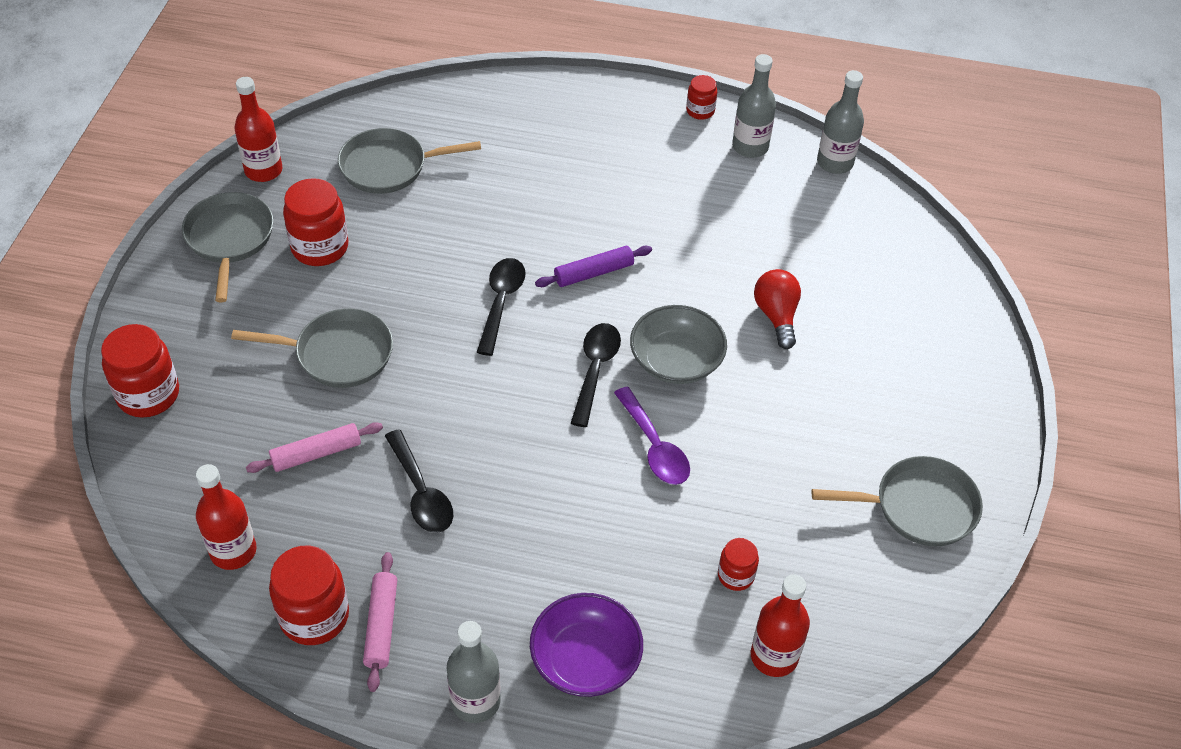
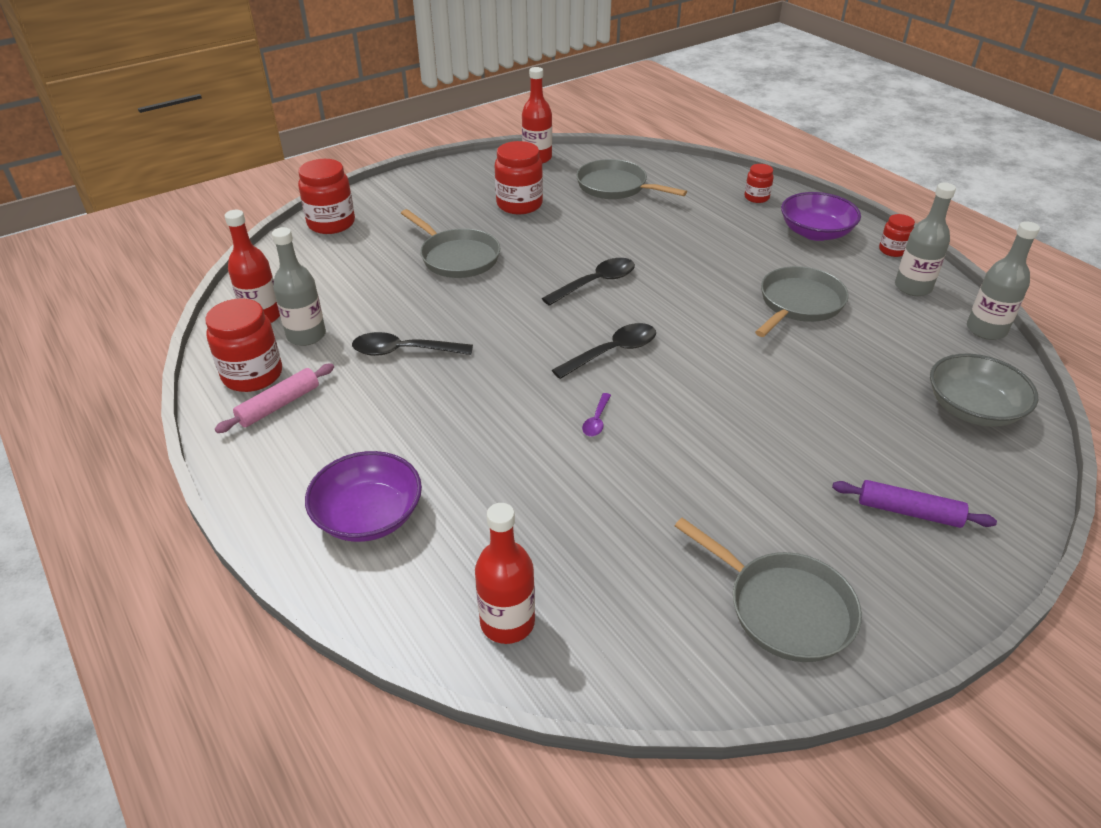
camera: 45 degrees right, 10 degrees down
(229, 239) = (474, 179): grey pan -> grey pan (798, 304)
(316, 453) = (374, 297): pink rolling pin -> none
(421, 492) = (404, 351): black spoon -> black spoon turned 75 degrees clockwise
(475, 701) = (267, 487): grey bottle -> grey bottle (306, 335)
(594, 273) = (685, 299): purple rolling pin -> purple rolling pin (909, 512)
(623, 124) = (815, 232): none -> purple bowl
(654, 447) = (596, 420): purple spoon -> purple spoon, size x0.53
(676, 361) = (683, 380): grey bowl -> grey bowl (972, 409)
(735, 575) = (550, 543): red jar -> red jar (756, 197)
(776, 316) = (807, 397): red light bulb -> none

